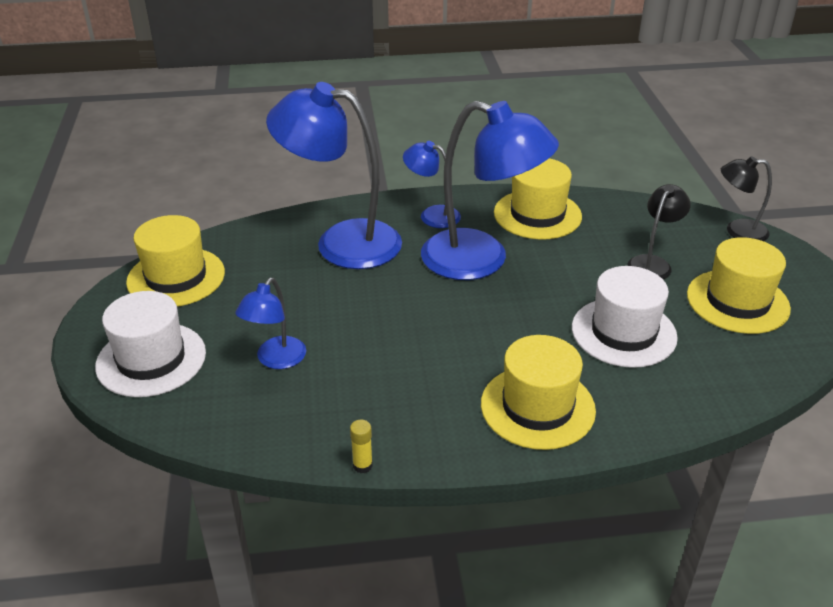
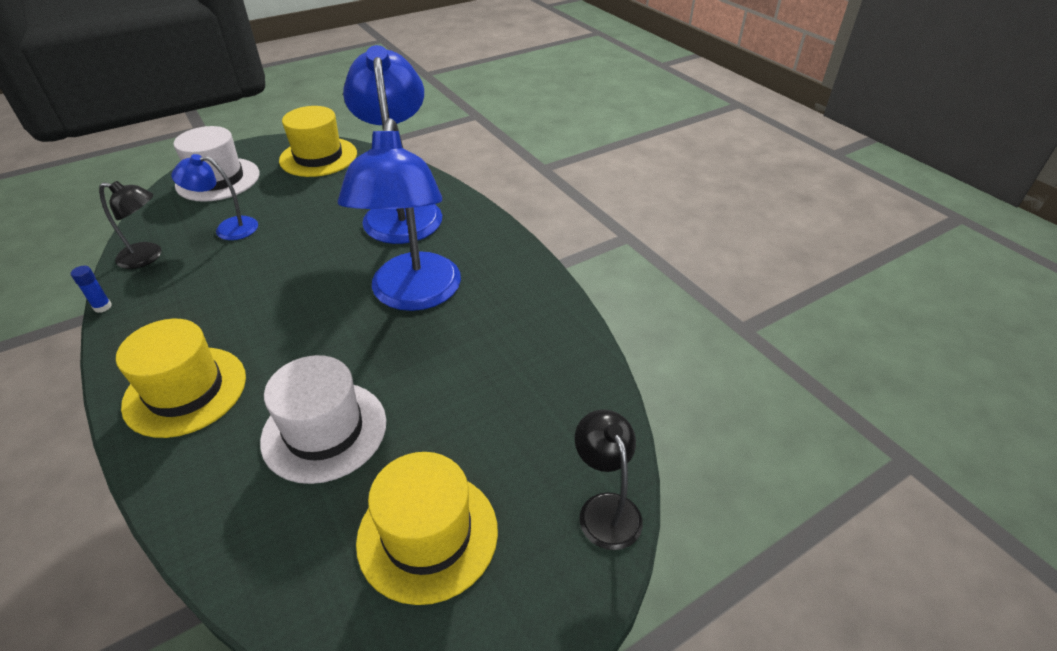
camera: 65 degrees right, 5 degrees up
(362, 465) = (102, 307): yellow glue stick -> blue glue stick
(432, 215) = (476, 245): blue lamp -> none
(537, 214) = (522, 312): yellow hat -> none
(652, 263) = (475, 430): black lamp -> black lamp (148, 257)

